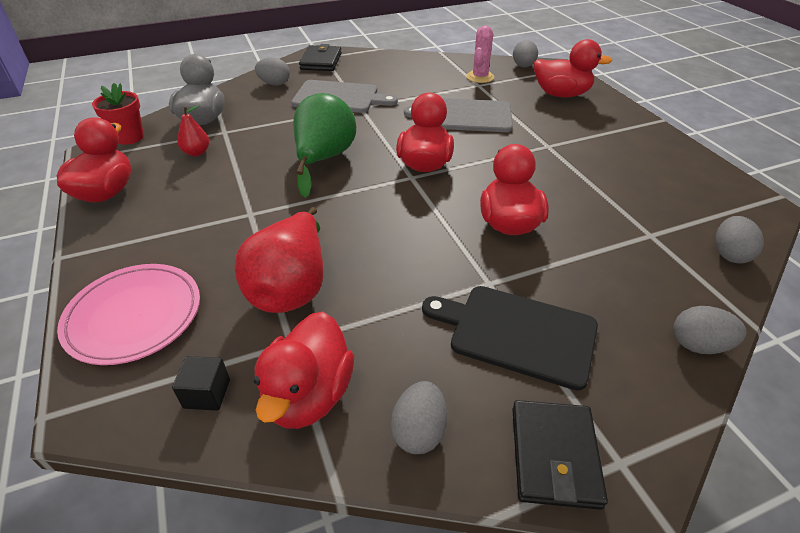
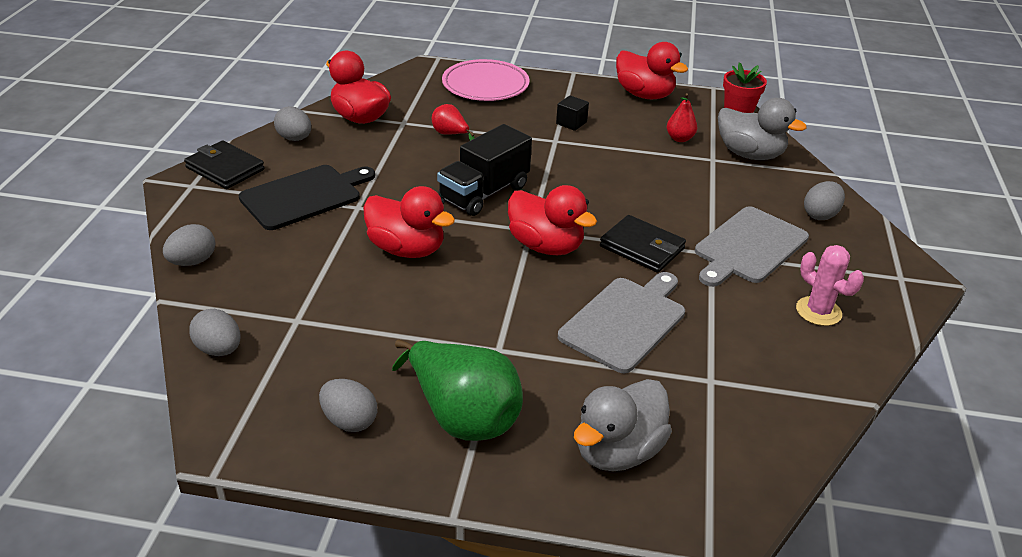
camera: 120 degrees right, 5 degrees down
(207, 393) = (399, 93): black cube -> black cube (571, 123)
(291, 287) = (450, 135): red pear -> red pear, size x0.49
(321, 61) = (882, 270): black wallet -> black wallet (642, 247)
(324, 159) = (609, 194): green pear -> green pear (462, 416)
(384, 218) = (484, 193): none -> black truck
(480, 77) = (738, 396): pink cactus -> pink cactus (818, 311)
(523, 66) = (752, 473): grey egg -> grey egg (349, 421)
(561, 94) = (618, 451): red duck -> grey duck

